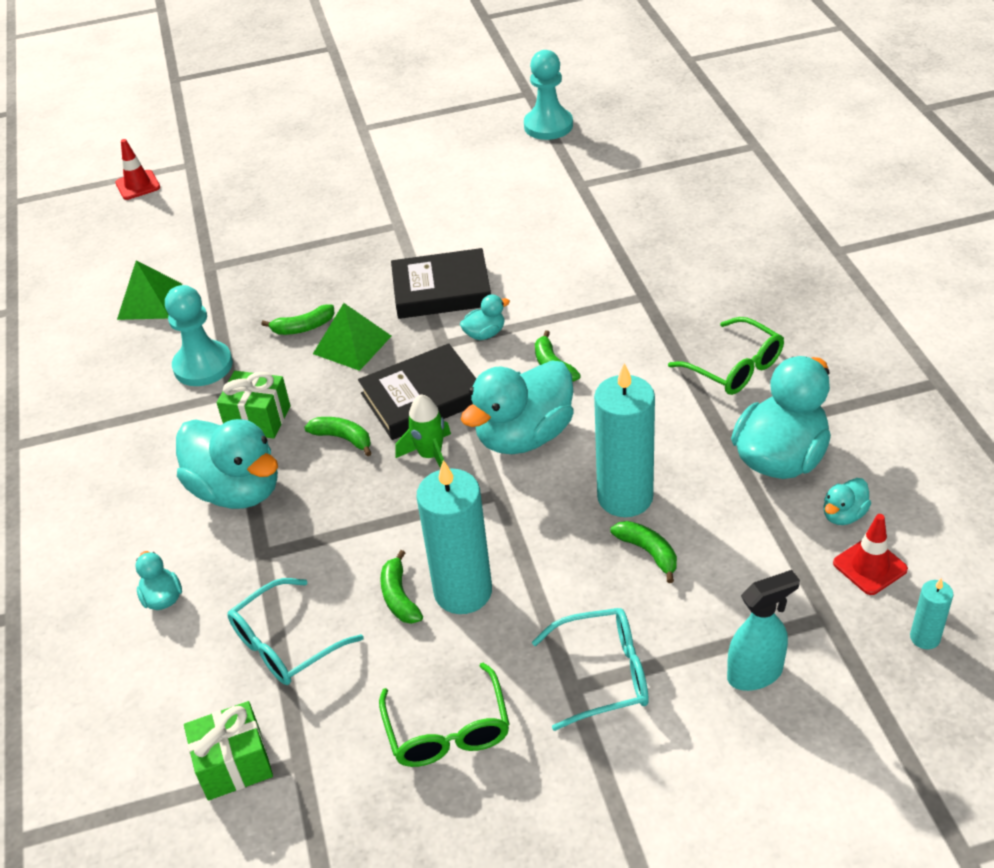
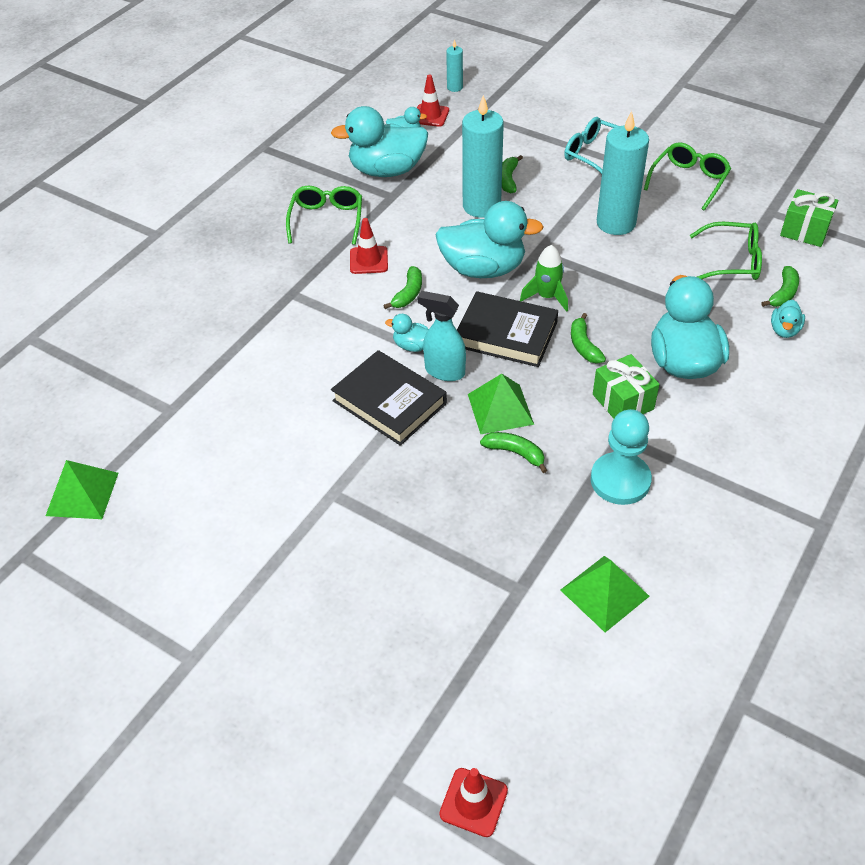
camera: 135 degrees left, 5 degrees up
(286, 643) = (731, 261): turquoise glasses -> green glasses
(399, 597) = (650, 242): green banana -> green banana (783, 293)
(548, 126) = (82, 494): turquoise pawn -> green pyramid
(633, 365) = (368, 260): none -> red traffic cone
(755, 673) = (535, 118): turquoise spray bottle -> turquoise spray bottle (444, 371)

